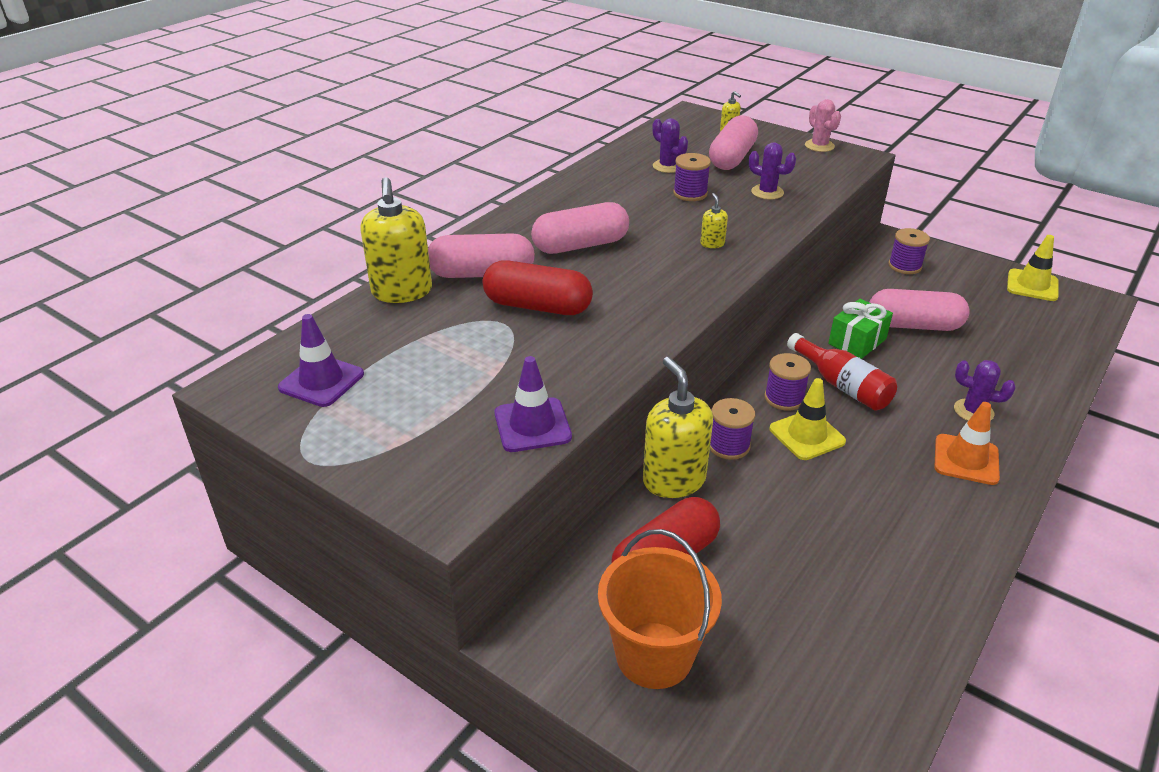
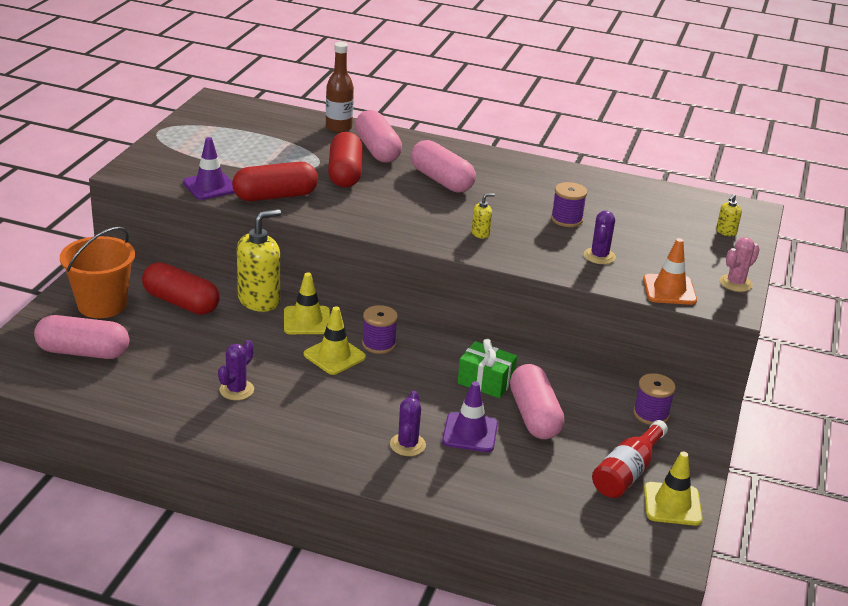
camera: 70 degrees right, 5 degrees down
(321, 381) = (230, 121): purple traffic cone -> purple traffic cone (470, 433)
(402, 292) = (338, 128): yellow soap dispenser -> brown bottle
(582, 370) = (275, 196): none -> red capsule
(667, 166) = (614, 206): purple cactus -> purple cactus (236, 390)
(728, 445) = (307, 321): purple spool -> yellow traffic cone
(732, 158) = (661, 236): pink capsule -> pink capsule (83, 352)
(842, 385) = (411, 373): red bottle -> red bottle (627, 472)
(966, 459) = (336, 436): orange traffic cone -> orange traffic cone (669, 290)

